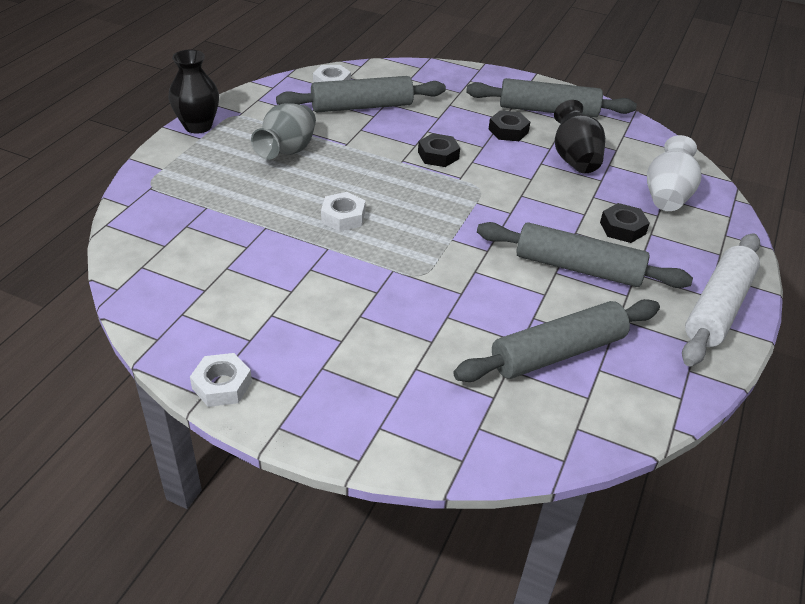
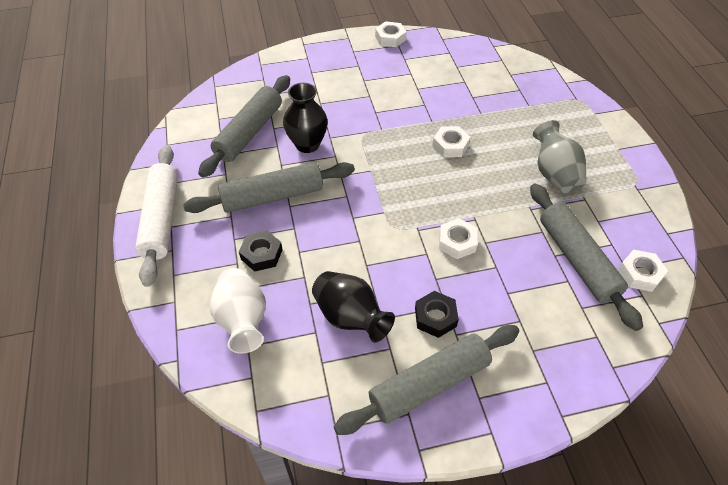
camera: 145 degrees right, 10 degrees up
(198, 126) = (637, 157): black vase -> black vase (307, 144)
(362, 106) = (577, 260): grey rolling pin -> grey rolling pin turned 60 degrees counterclockwise
(438, 155) = (457, 242): black nut -> white nut

